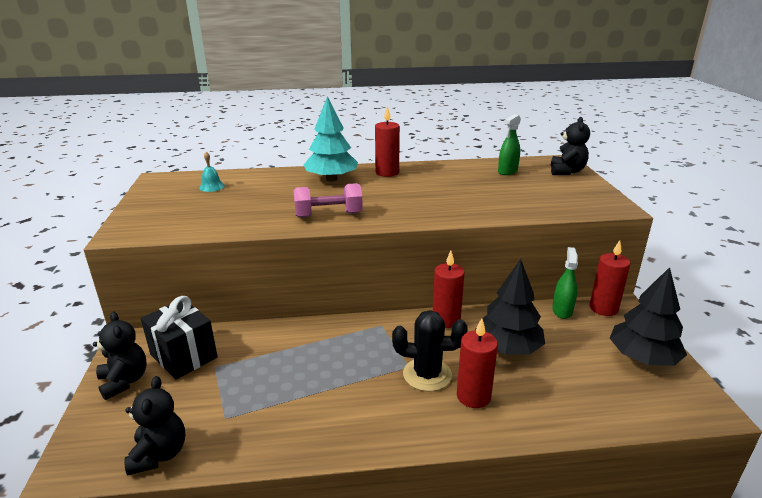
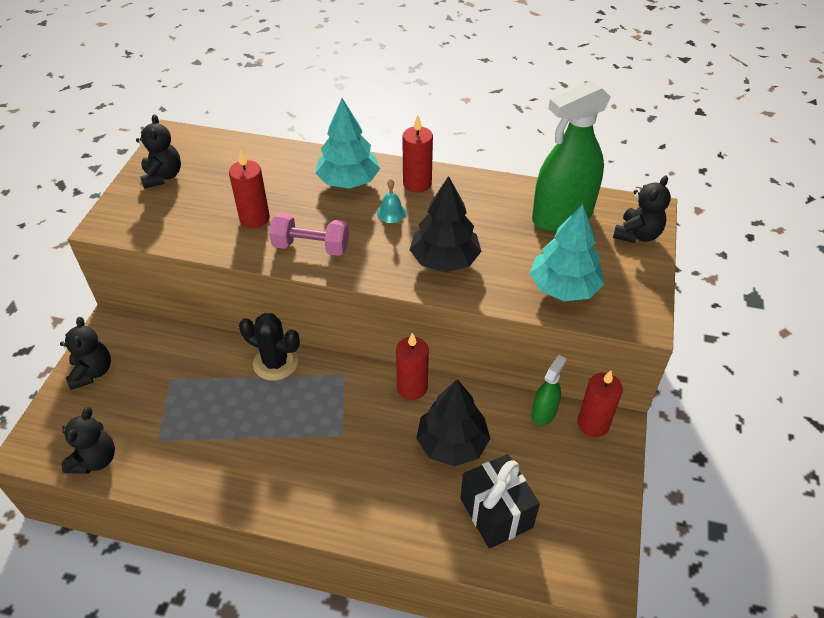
camera: 20 degrees right, 20 degrees up
(163, 200) = (163, 176): none -> black teddy bear
(183, 356) = (149, 358): black gift -> black gift (496, 513)
(212, 186) = (218, 164): turquoise bell -> turquoise bell (391, 213)
(427, 374) = (353, 450): black cactus -> black cactus (275, 363)
(473, 396) = (381, 490): red candle -> red candle (254, 218)
(507, 171) = (562, 216): green spray bottle -> green spray bottle, size x2.06
(545, 202) = (564, 287): none -> turquoise tree
(642, 358) = (584, 502): black tree -> black tree (444, 260)

